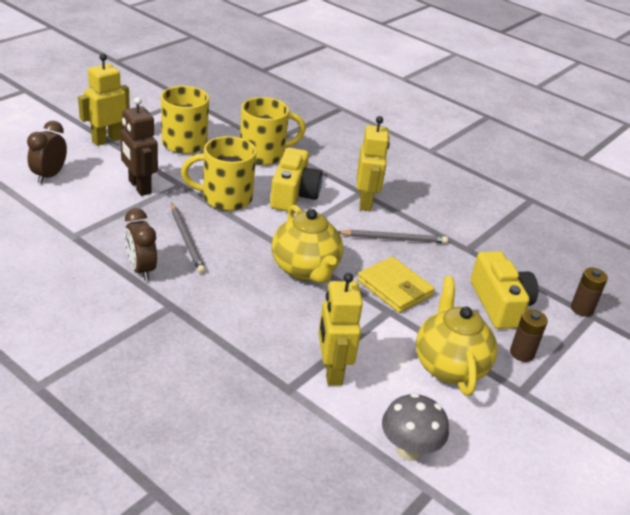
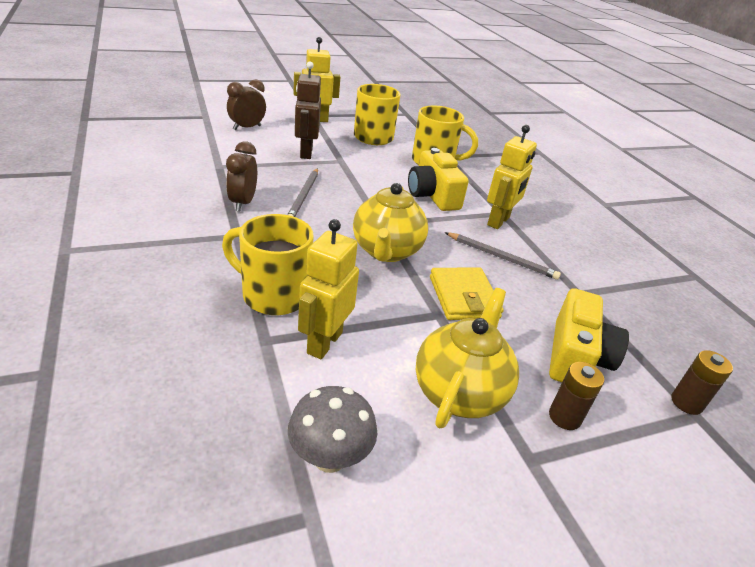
camera: 30 degrees right, 0 degrees up
(225, 198) = (368, 179): yellow mug -> yellow mug (273, 295)
(293, 195) = (433, 195): yellow camera -> yellow camera turned 120 degrees clockwise

